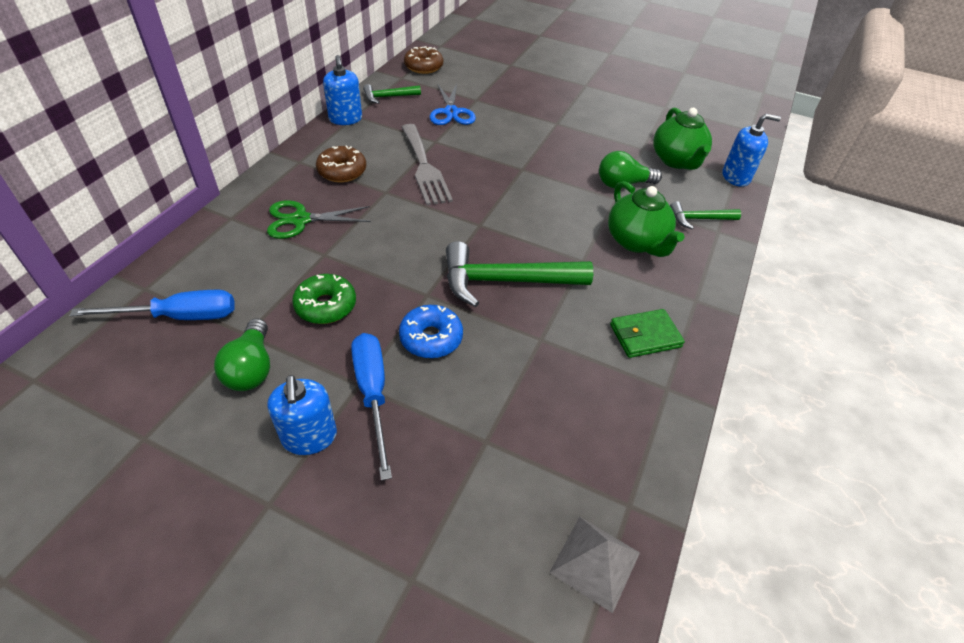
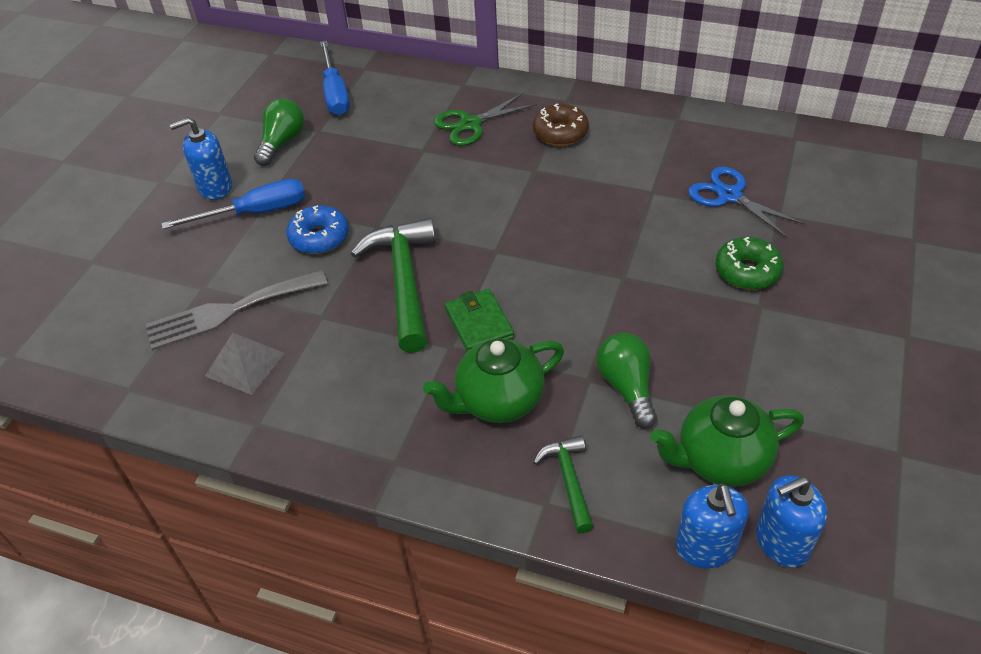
camera: 90 degrees right, 0 degrees up
(251, 368) = (282, 142): green light bulb -> green light bulb turned 120 degrees clockwise
(300, 220) = (470, 124): green scissors -> green scissors turned 105 degrees counterclockwise
(326, 306) = (354, 165): green donut -> green donut (747, 271)
(345, 119) = (666, 114): blue soap dispenser -> blue soap dispenser (782, 542)
(388, 97) = (736, 136): green hammer -> none
(423, 67) = (840, 152): brown donut -> none
(424, 167) = (591, 191): grey fork -> grey fork (229, 311)
(451, 112) = (729, 195): blue scissors -> blue scissors turned 60 degrees clockwise
(595, 562) = (83, 365): grey pyramid -> grey pyramid (245, 364)
(645, 336) = (331, 406): green wallet -> green wallet (479, 324)

